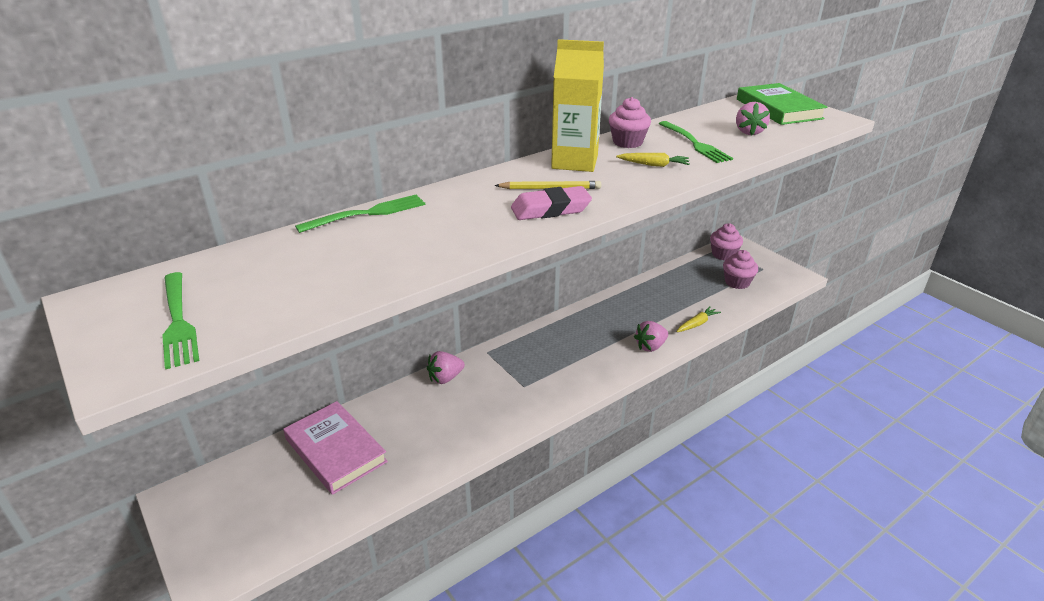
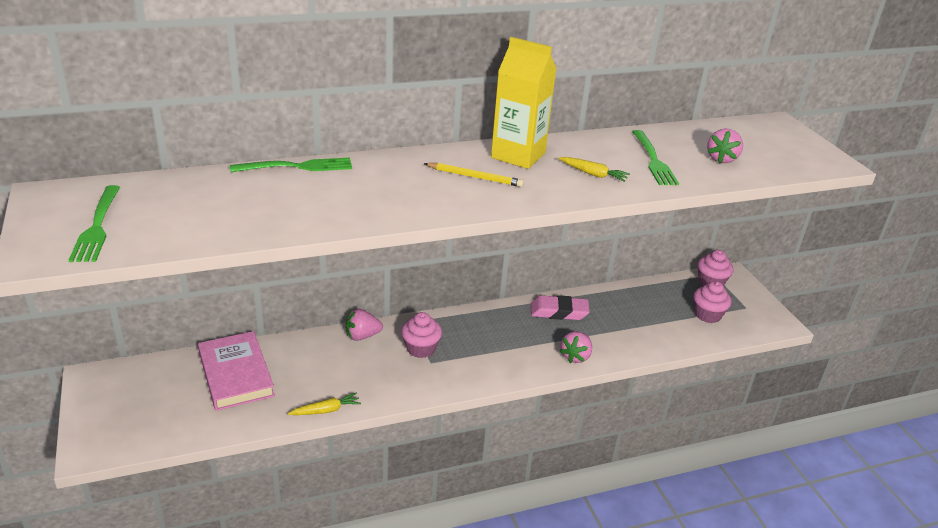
camera: 15 degrees right, 0 degrees up
(550, 209) = (460, 197): pink eraser -> pink eraser (559, 312)
(627, 142) = (586, 145): pink cupcake -> pink cupcake (421, 348)
(650, 346) = (575, 356): pink strawberry -> pink strawberry turned 45 degrees counterclockwise
(697, 324) = (637, 346): yellow carrot -> yellow carrot (326, 410)
(778, 109) = (777, 139): green book -> none

